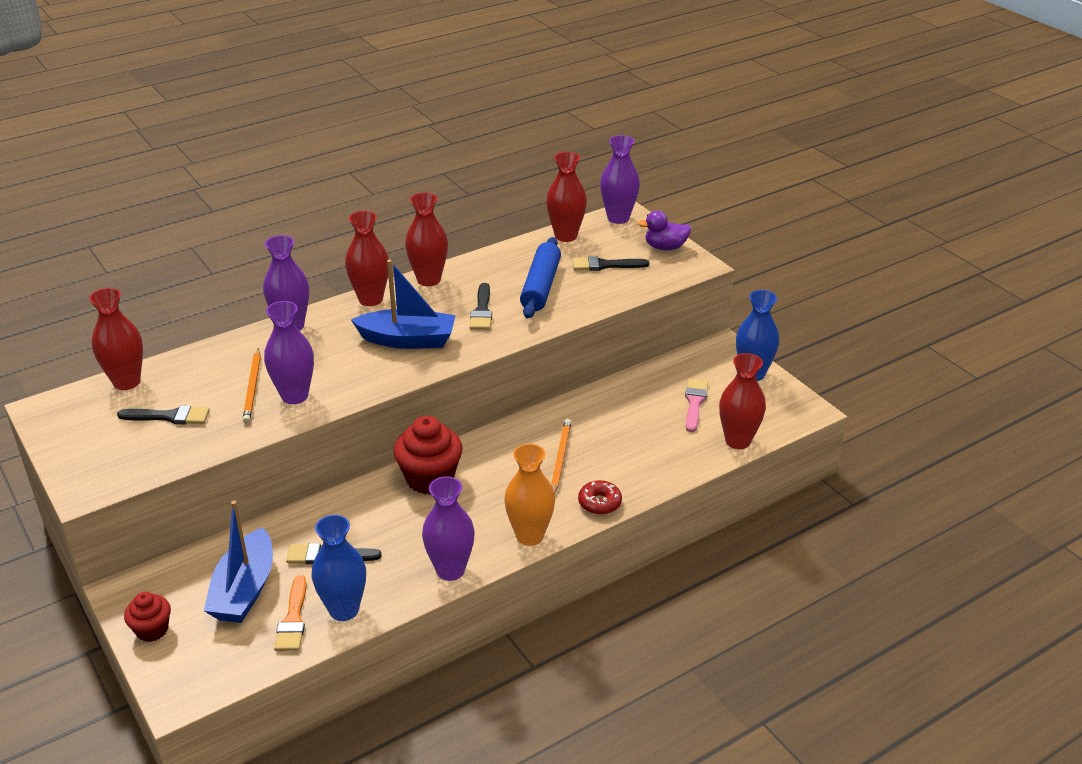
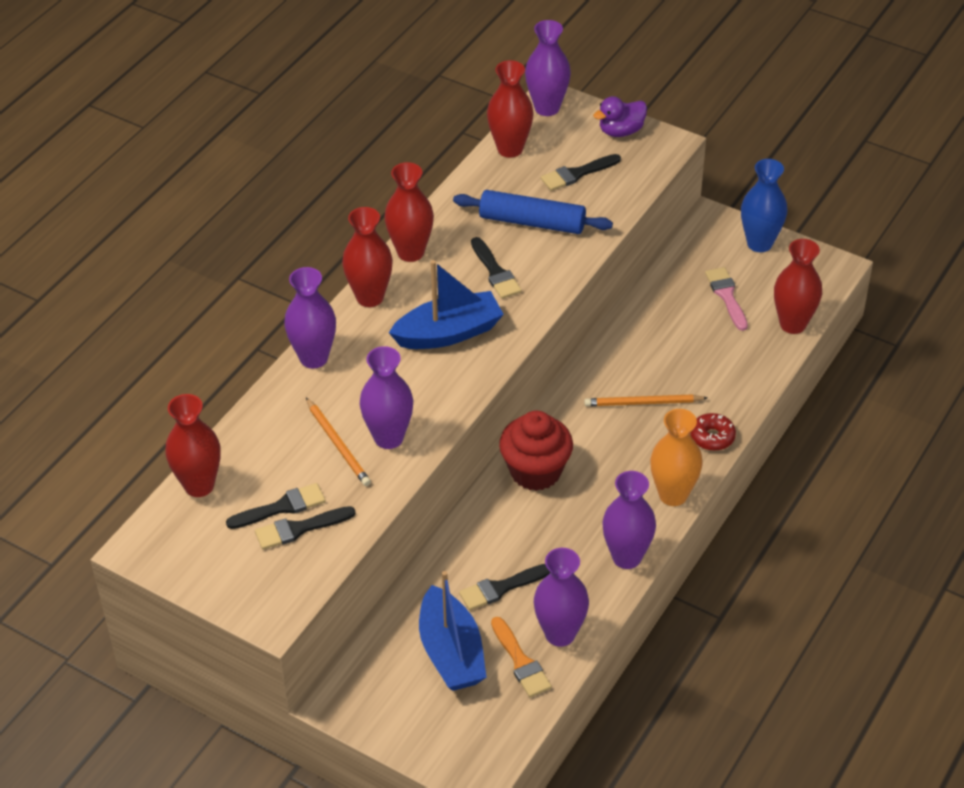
camera: 25 degrees left, 10 degrees up
(152, 630) = (397, 725): red cupcake -> none
(167, 436) = (299, 528): none -> black brush
(344, 610) = (560, 634): blue vase -> purple vase
(541, 286) = (532, 222): blue rolling pin -> blue rolling pin turned 60 degrees counterclockwise
(560, 458) = (643, 403): orange pencil -> orange pencil turned 75 degrees counterclockwise

